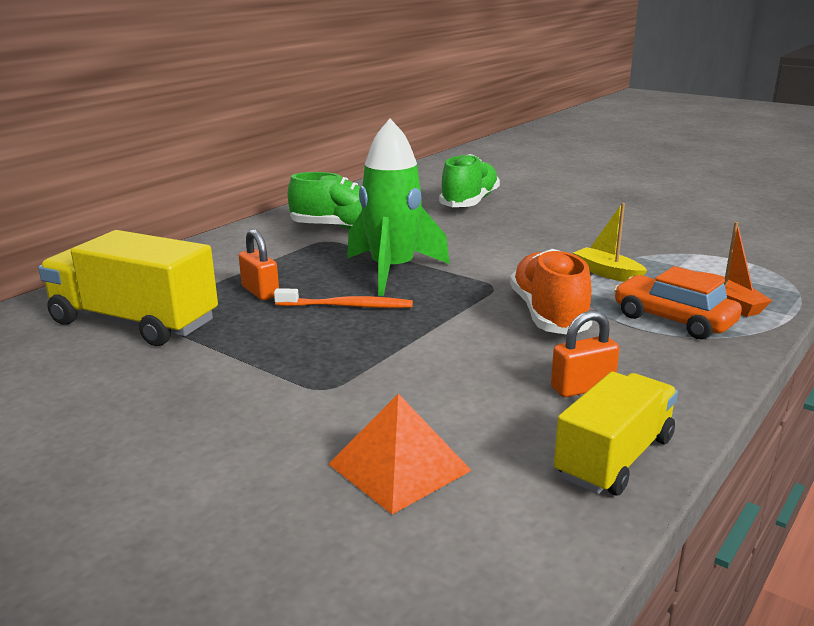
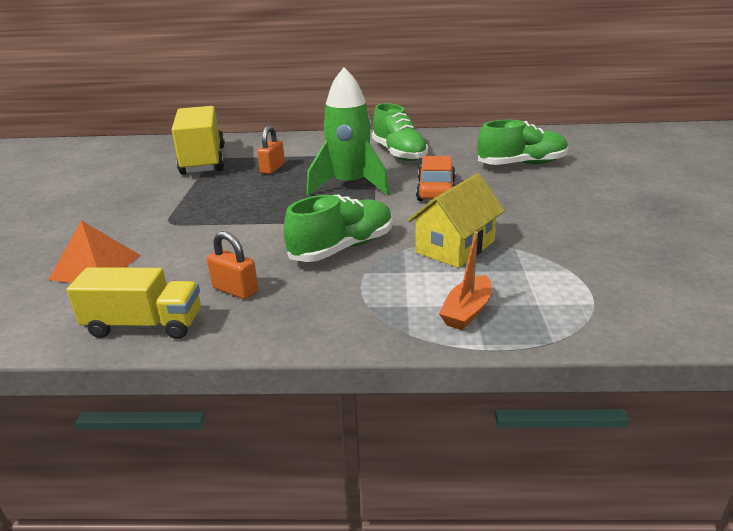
camera: 55 degrees right, 5 degrees up
(347, 306) = (280, 192): orange toothbrush -> none
(548, 314) = (342, 248): orange shoe -> green shoe
(607, 273) = (455, 247): yellow boat -> yellow house
(673, 320) = (394, 295): orange car -> orange car (436, 190)

